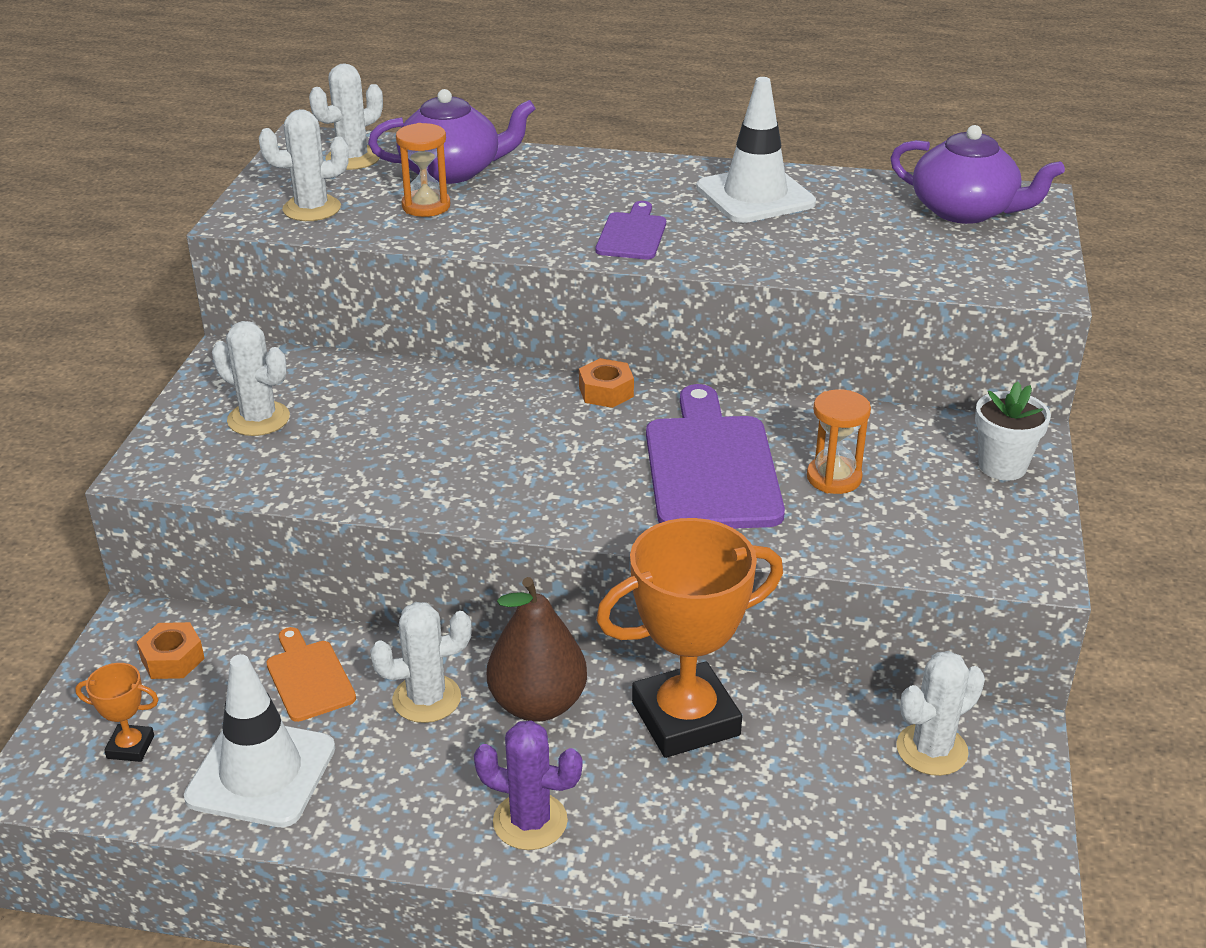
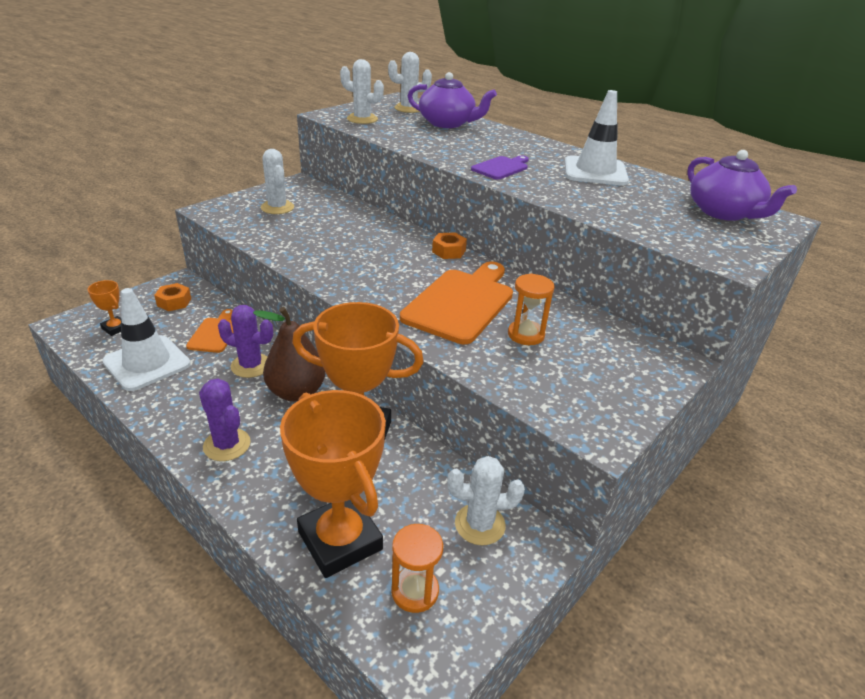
camera: 30 degrees right, 0 degrees up
(426, 206) = (415, 131): orange hourglass -> orange hourglass (415, 591)
(426, 699) = (251, 365): white cactus -> purple cactus
(711, 467) = (461, 303): purple cutting board -> orange cutting board
(802, 853) = (340, 540): none -> orange trophy
(1002, 466) = (644, 371): white flower pot -> none

